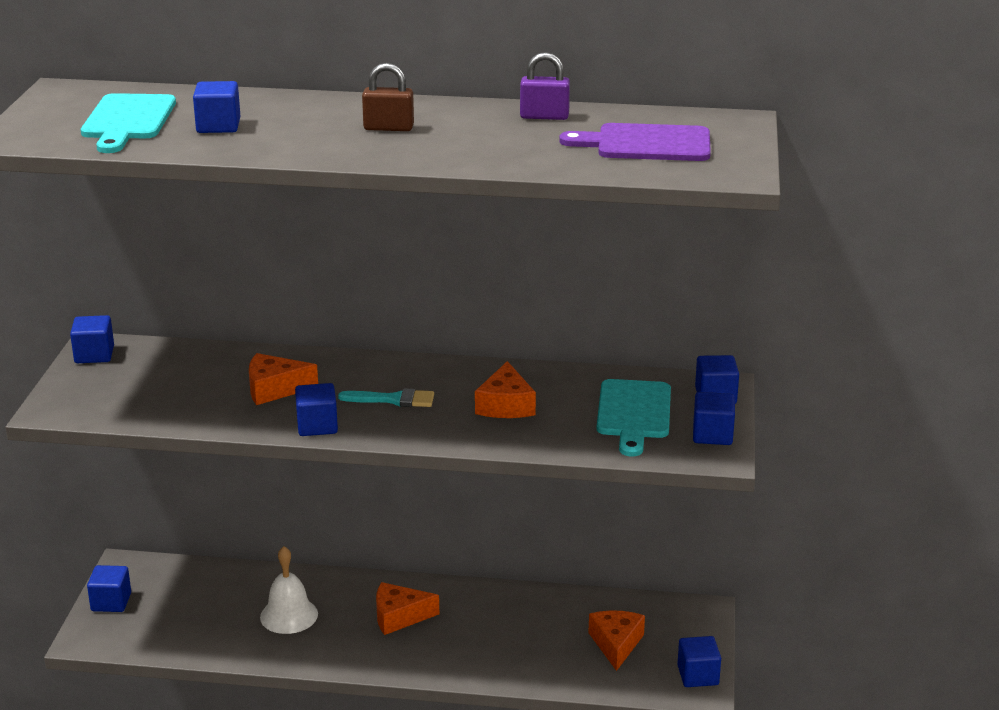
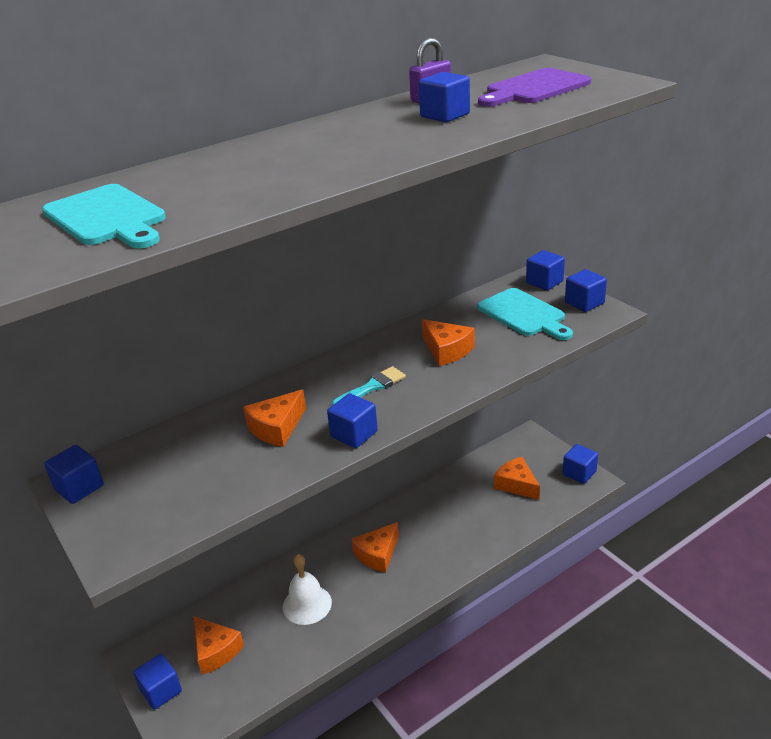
camera: 40 degrees left, 5 degrees up
(180, 601) = (215, 651): none -> orange cheese
(218, 126) = (205, 189): blue cube -> blue cube (445, 115)
(388, 128) = (347, 140): brown padlock -> none

